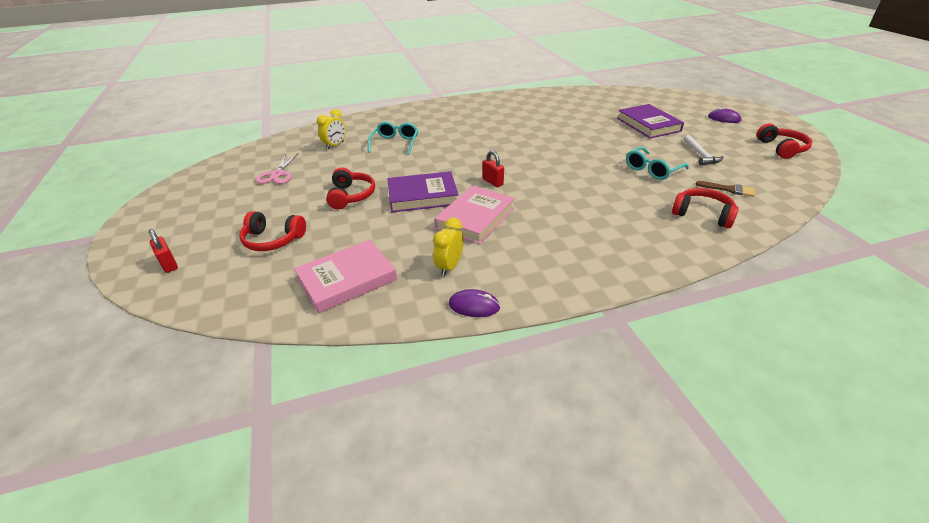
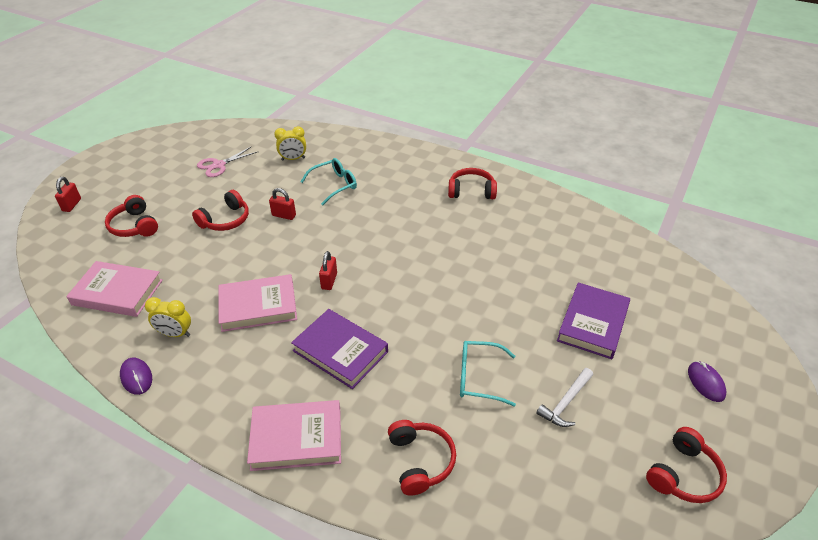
camera: 45 degrees right, 5 degrees up
(392, 172) = (284, 215): none -> red padlock
(422, 196) = (263, 256): purple book -> purple book (340, 351)
(449, 267) = (175, 334): yellow clock -> yellow clock turned 150 degrees counterclockwise
(485, 109) = (471, 191): none -> red headphones
(634, 252) = (296, 438): none -> pink book
(729, 189) = (503, 462): brown brush -> none

